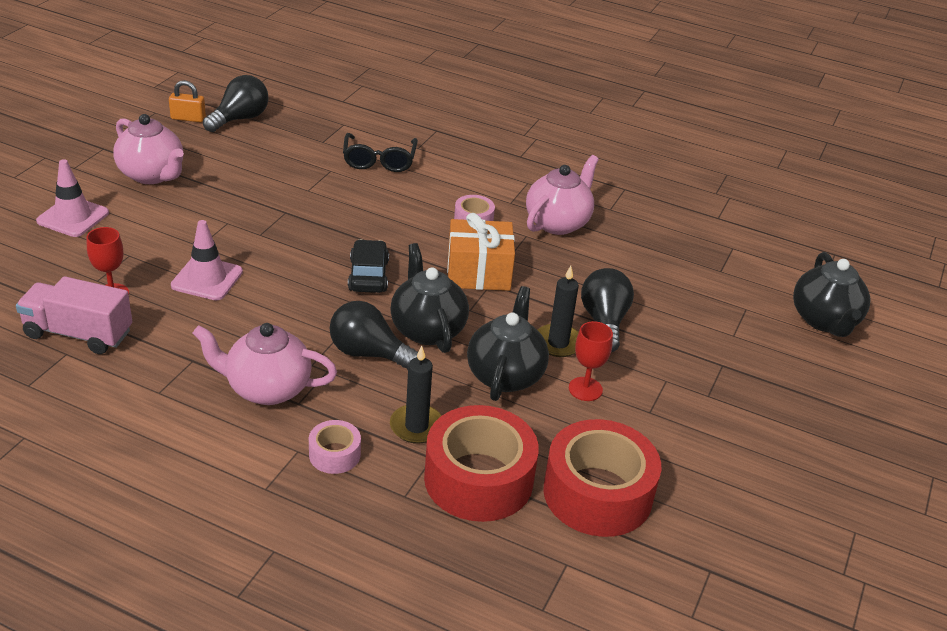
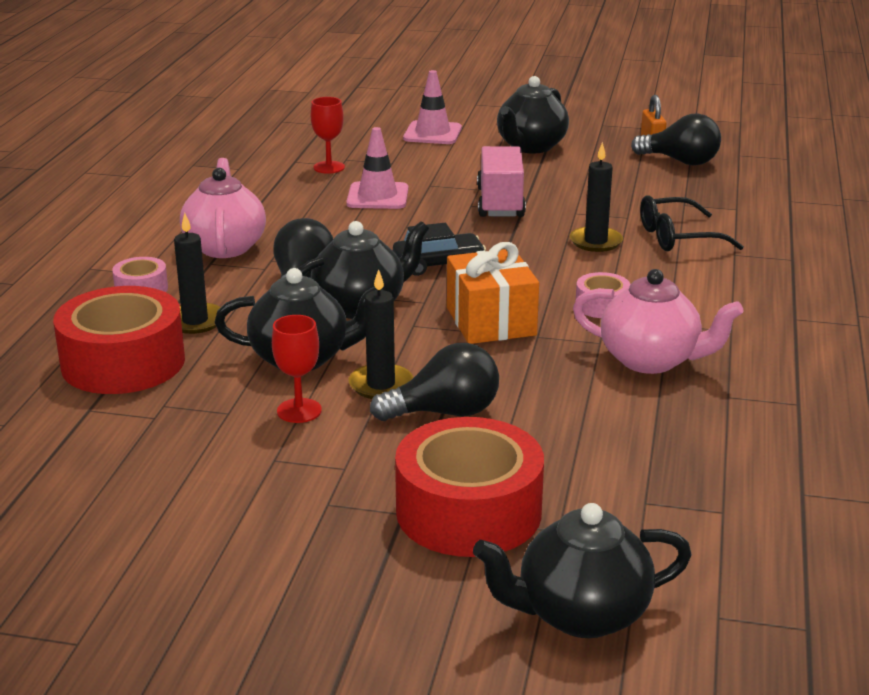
camera: 80 degrees right, 10 degrees down
(78, 334) = (266, 167): pink truck -> pink truck (500, 203)
(152, 175) = (531, 147): pink teapot -> black teapot
(367, 195) = (596, 242): none -> black candle
(597, 493) = (115, 434): red tape -> red tape (468, 511)

